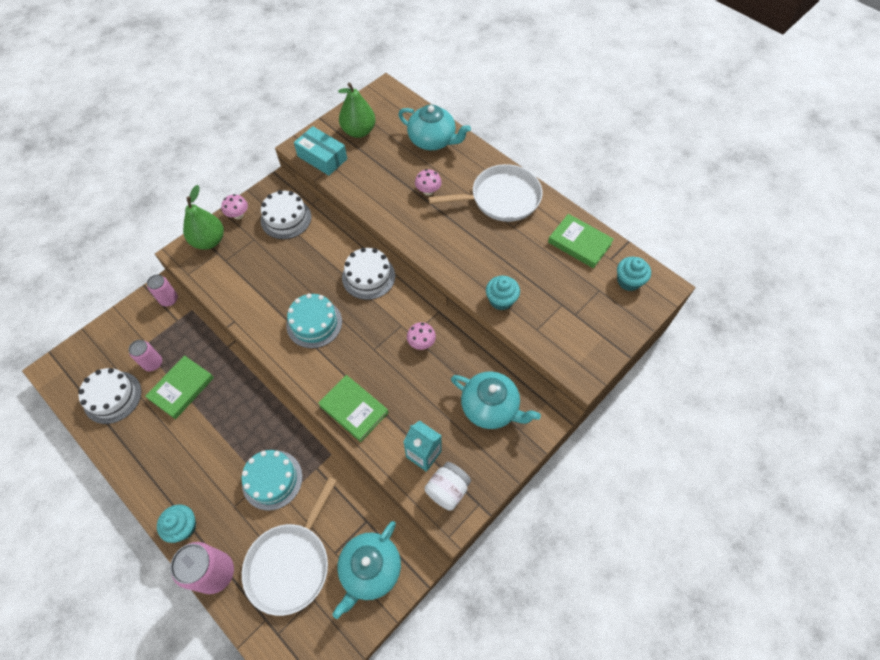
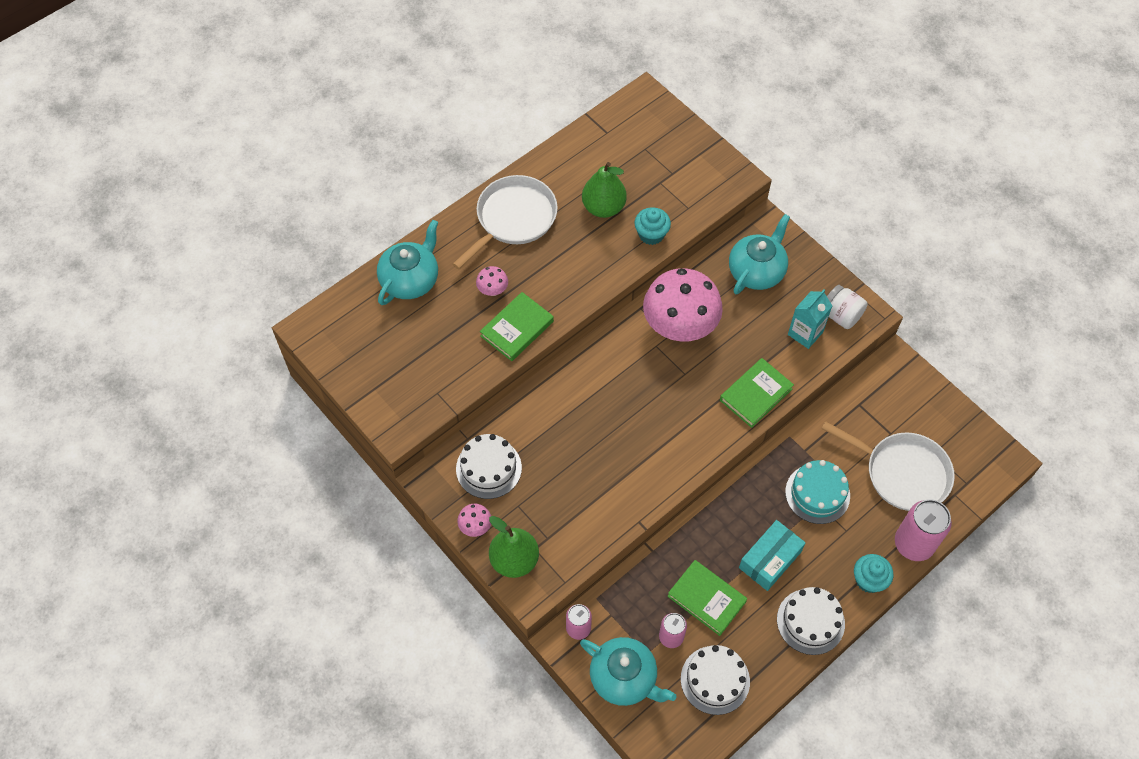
camera: 85 degrees left, 0 degrees up
(314, 323) = (647, 434): turquoise cake -> none
(322, 157) = (420, 405): turquoise box -> turquoise box (770, 559)
(359, 131) = (379, 362): green pear -> green pear (603, 207)
(368, 276) = (588, 376): white cake -> white cake (810, 621)
(370, 570) = (905, 402): turquoise teapot -> turquoise teapot (624, 678)
(421, 343) = (679, 327): pink mushroom -> pink mushroom, size x2.45
(501, 198) = (513, 219): white pan -> white pan turned 45 degrees clockwise
(579, 243) = (584, 156): green book -> green book (517, 329)
(628, 281) = (636, 122): turquoise cupcake -> none

